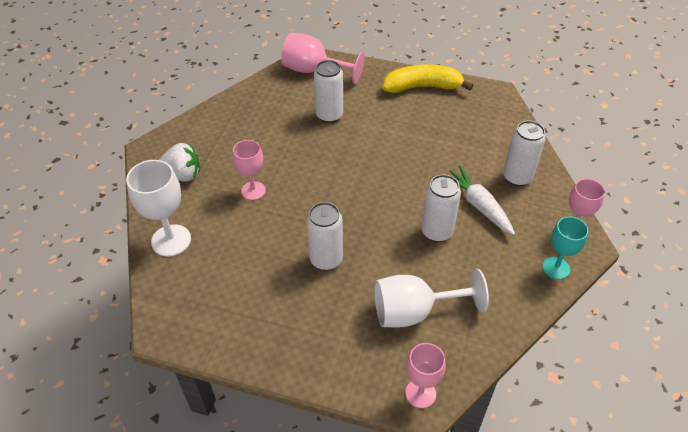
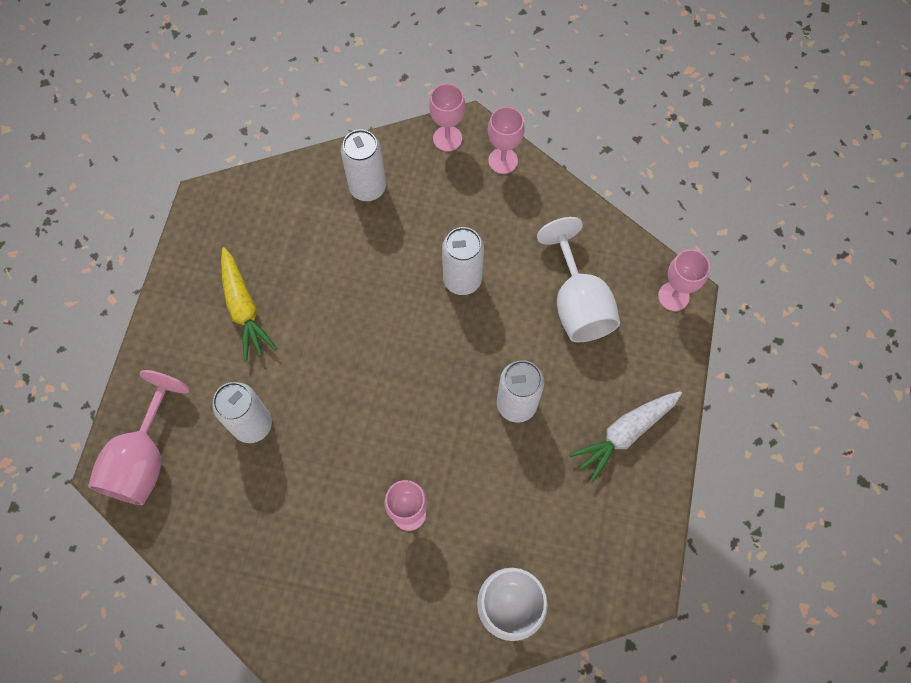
camera: 95 degrees left, 20 degrees up
(182, 175) = (385, 624): white strawberry -> none
(413, 111) = (244, 309): none -> yellow carrot
(422, 87) = (190, 297): yellow banana -> none
(478, 205) = (416, 233): white carrot -> white carrot (624, 434)
(556, 268) = (503, 161): turquoise goblet -> pink goblet

